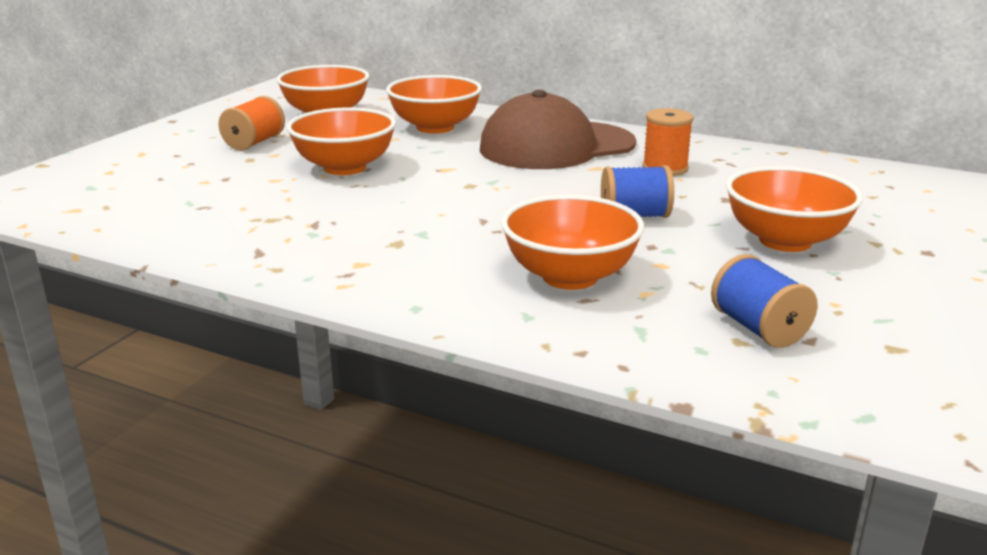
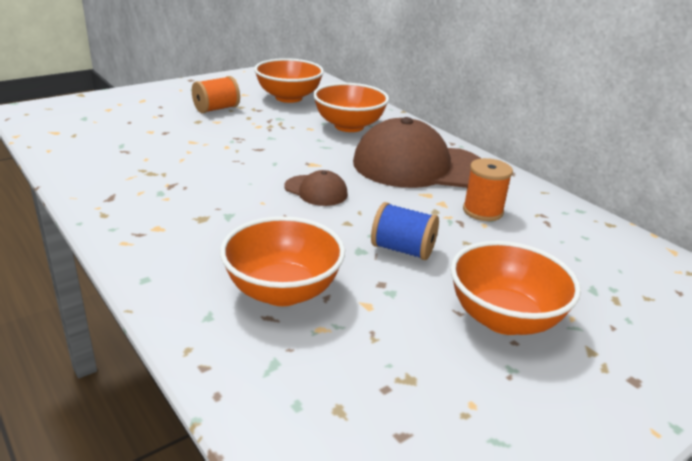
camera: 25 degrees right, 5 degrees up
(344, 167) = (247, 144): orange bowl -> none
(483, 190) = (316, 191): none -> brown cap
(758, 328) = (370, 403): blue spool -> none

